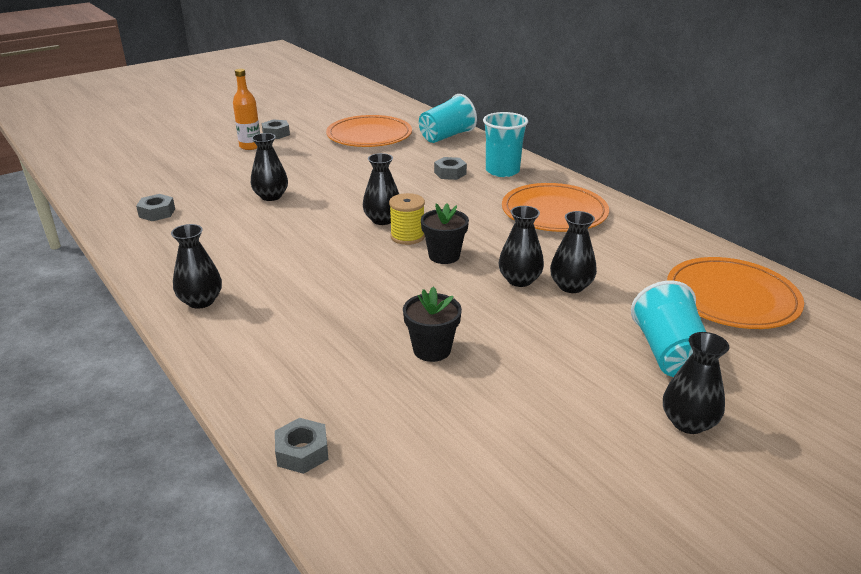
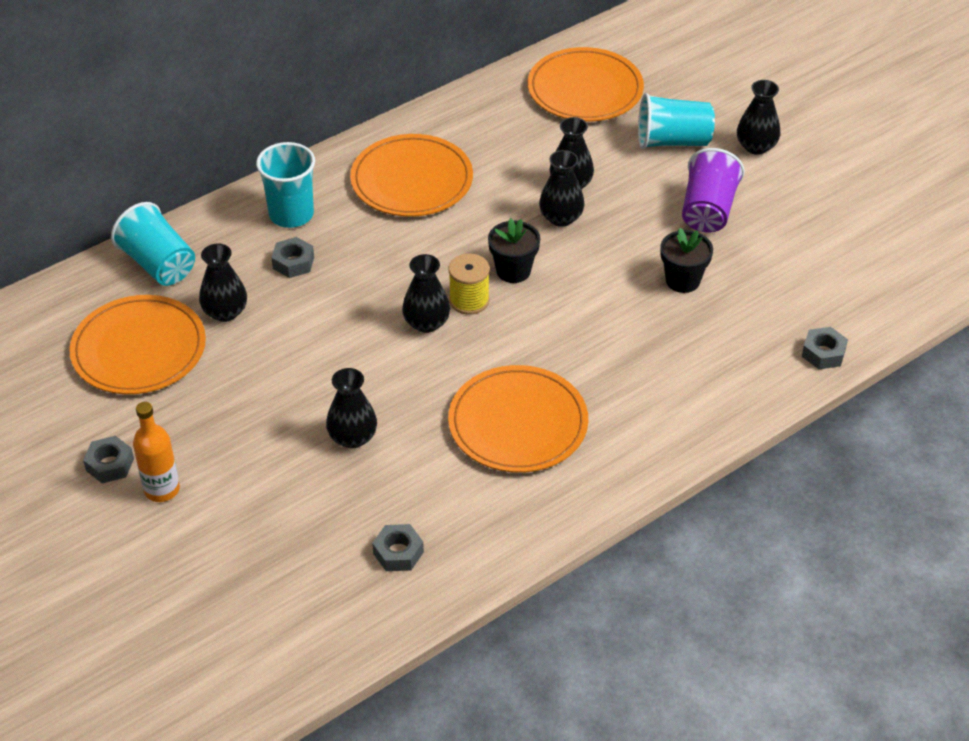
camera: 90 degrees left, 15 degrees up
(201, 301) = (615, 459): black vase -> black vase (225, 312)
(261, 257) = (518, 423): none -> orange plate
(551, 374) = (708, 210): none -> purple cup

